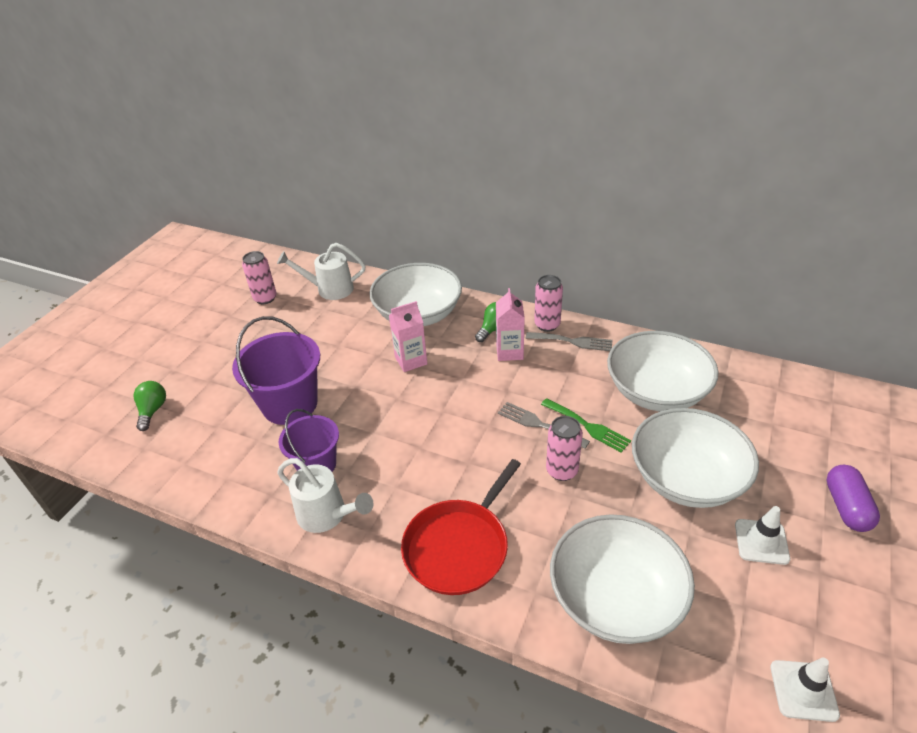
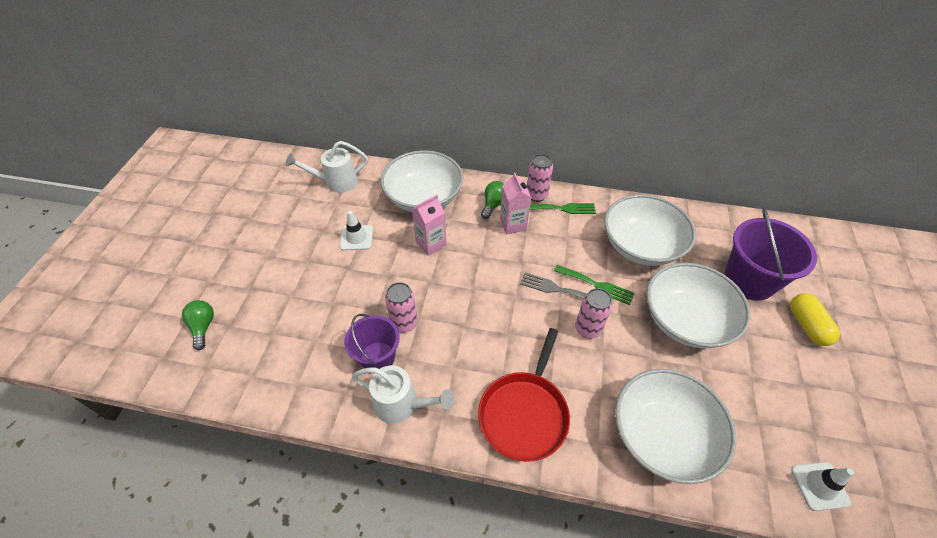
camera: 15 degrees left, 10 degrees up
(265, 298) = (277, 198): pink can -> pink can (404, 323)
(290, 404) = (334, 301): purple bucket -> purple bucket (749, 280)
(573, 341) = (562, 208): grey fork -> green fork
(761, 542) = (756, 366): white traffic cone -> white traffic cone (356, 238)
(846, 507) = (807, 325): purple capsule -> yellow capsule

